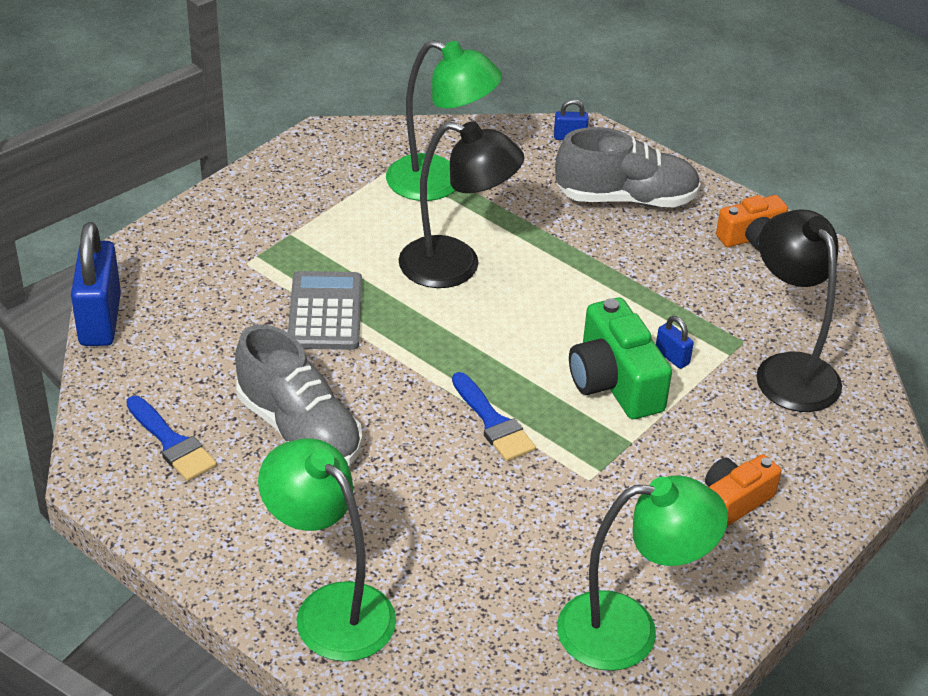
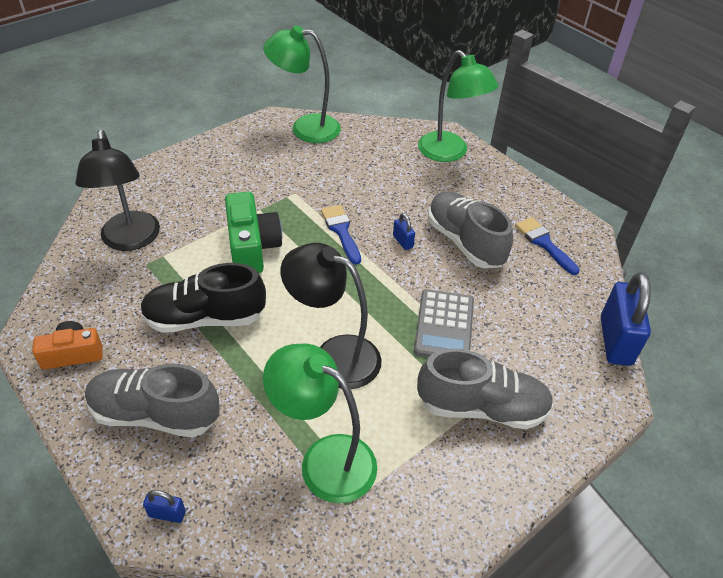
camera: 170 degrees left, 5 degrees up
(278, 238) = (482, 407): none -> grey shoe
(627, 288) = (205, 318): none -> black shoe
(672, 357) = (203, 259): blue padlock -> blue padlock (403, 241)
(734, 501) = (219, 172): orange camera -> none

